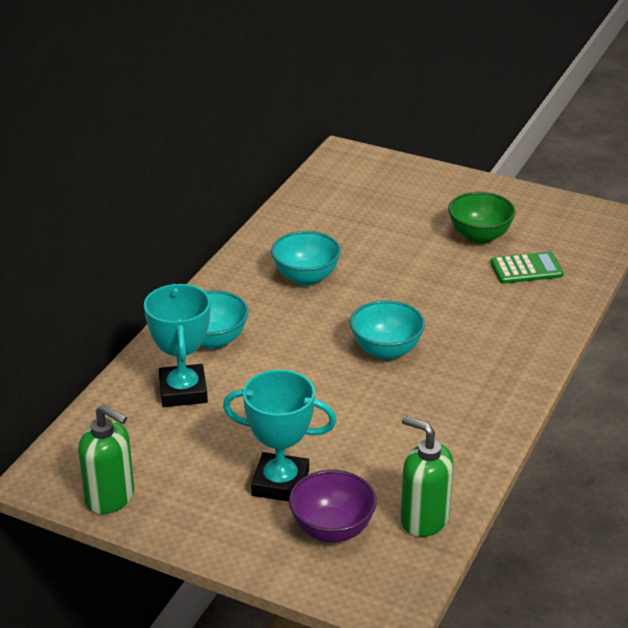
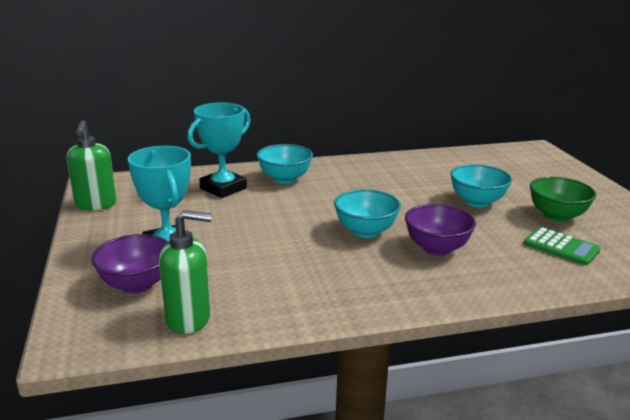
camera: 50 degrees right, 10 degrees down
(306, 277) = (393, 181): turquoise bowl -> turquoise bowl (477, 202)
(424, 519) = (189, 319): green soap dispenser -> green soap dispenser turned 90 degrees clockwise
(459, 330) = (436, 248): none -> purple bowl

